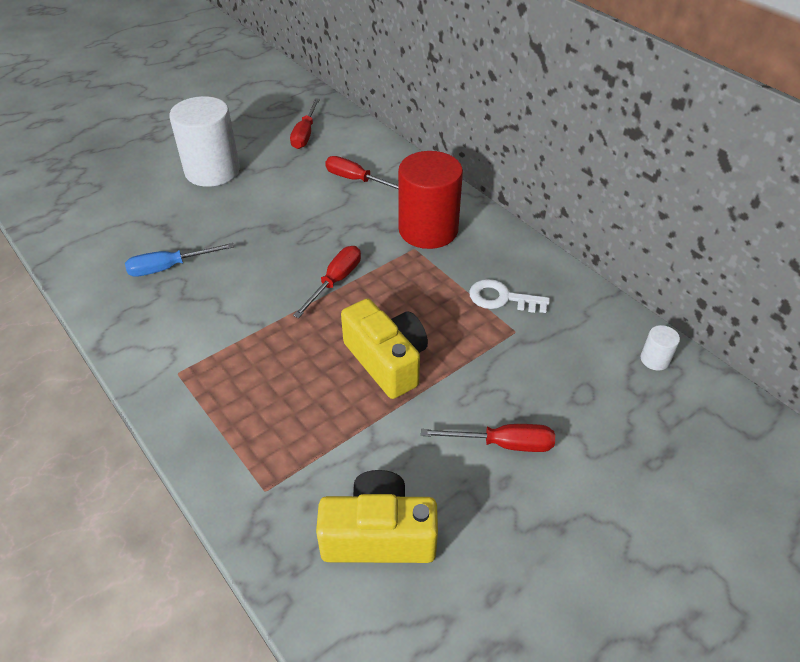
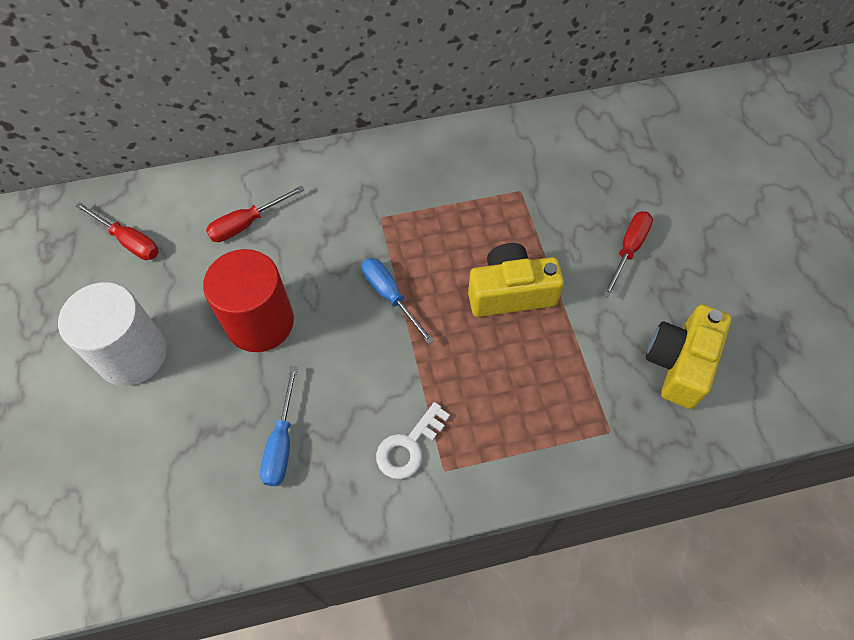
camera: 65 degrees left, 15 degrees up
(335, 281) = (390, 296): red screwdriver -> blue screwdriver
(428, 230) = (362, 196): red cylinder -> red cylinder (260, 322)
(502, 298) = (479, 182): white key -> white key (409, 446)
(655, 359) = (589, 121): white cylinder -> none

